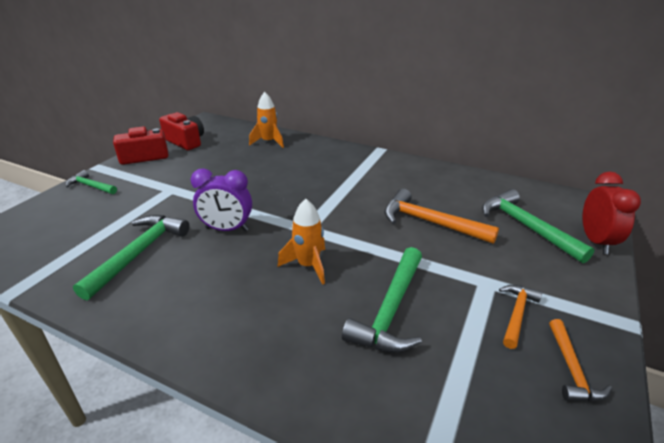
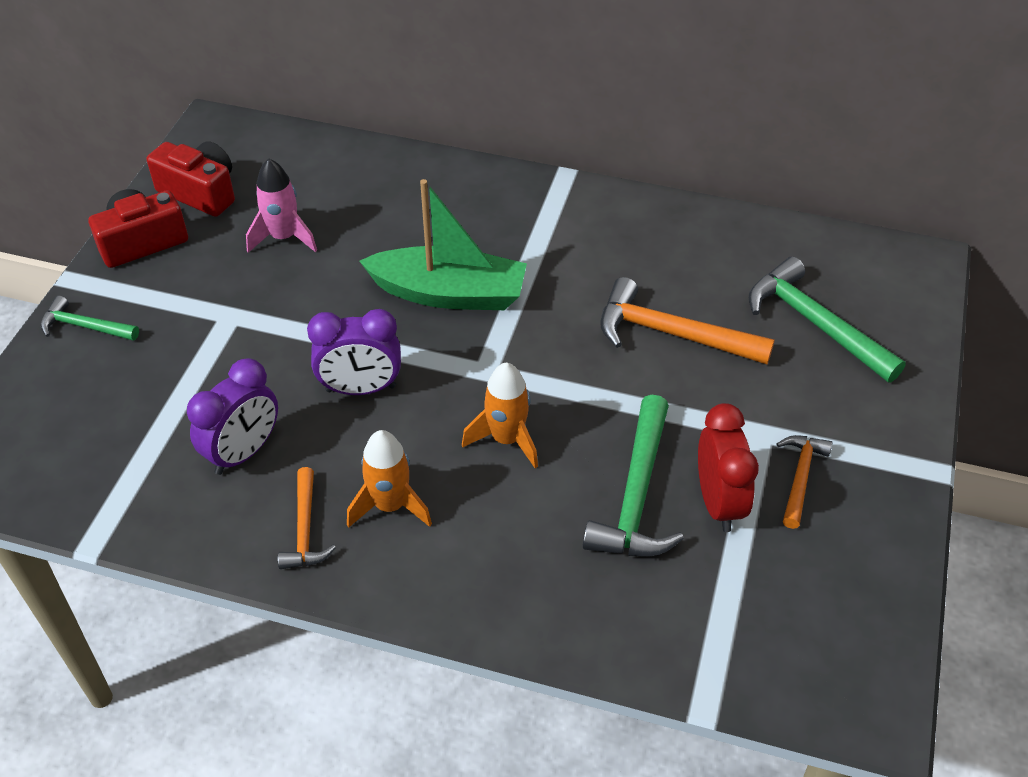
camera: 10 degrees left, 15 degrees up
(139, 253) = (243, 452): green hammer -> purple clock
(218, 161) = (284, 238): none -> pink rocket
(269, 142) = (358, 176): orange rocket -> orange rocket (390, 506)
(298, 191) = (449, 293): none -> green boat
(571, 369) = (863, 544): orange hammer -> orange hammer (305, 529)
(596, 241) = (912, 339): red clock -> red clock (718, 502)

